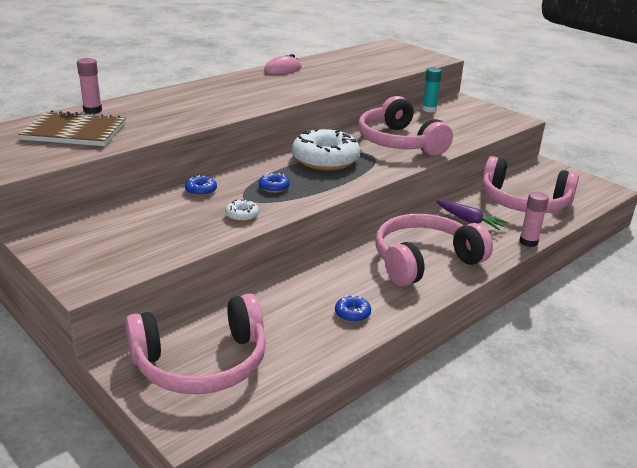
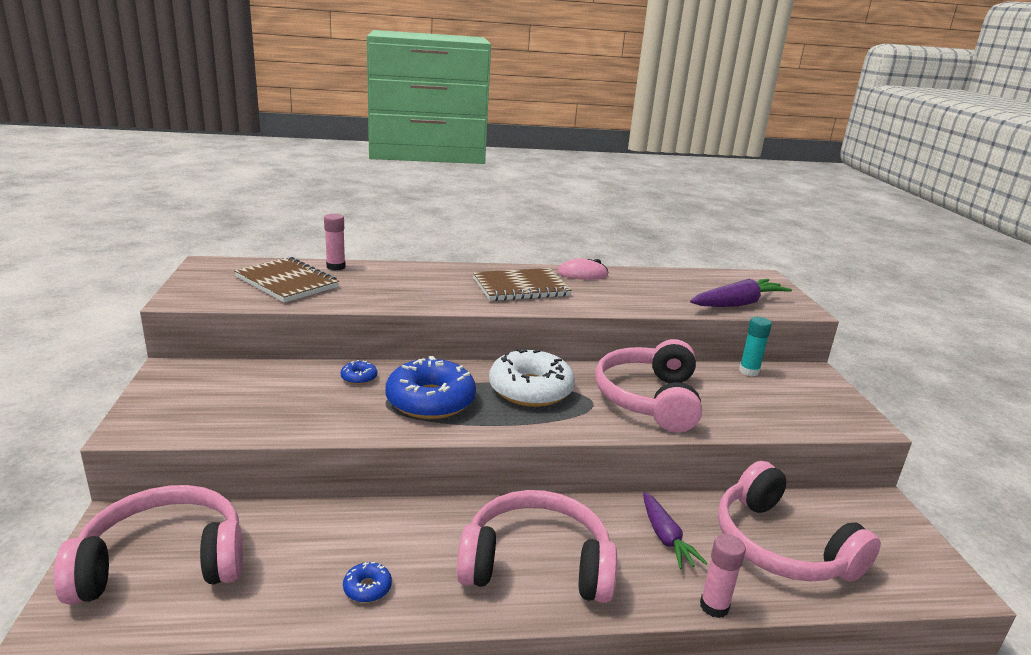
camera: 35 degrees right, 5 degrees down
(201, 362) = (163, 562): pink headphones -> pink headphones turned 150 degrees clockwise
(242, 215) = (354, 419): white donut -> none
(258, 89) = (520, 287): none -> brown notebook
(274, 187) = (430, 401): blue donut -> blue donut, size x2.38
(401, 64) = (738, 304): none -> purple carrot

